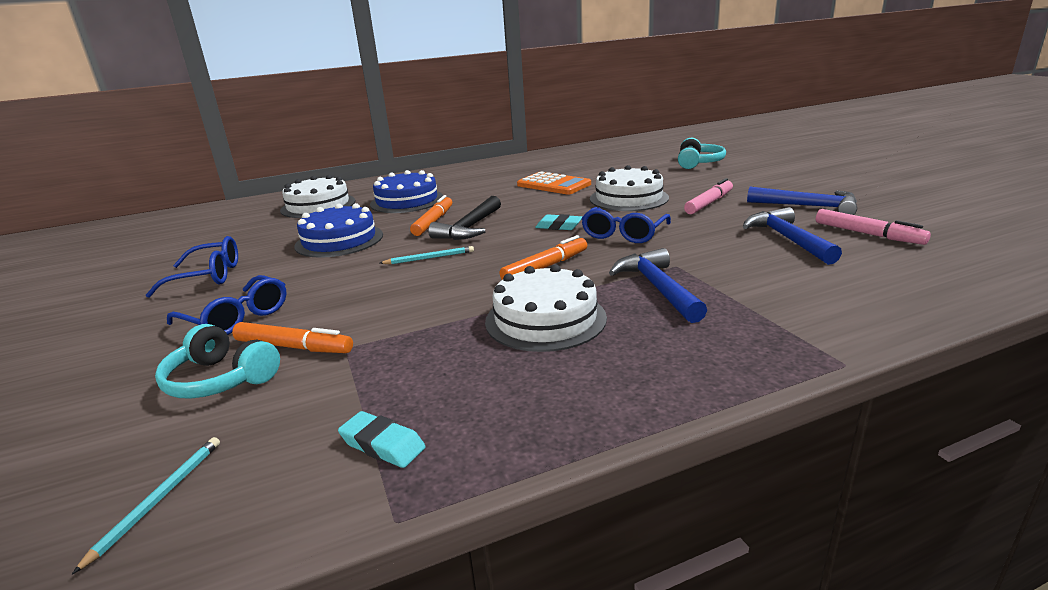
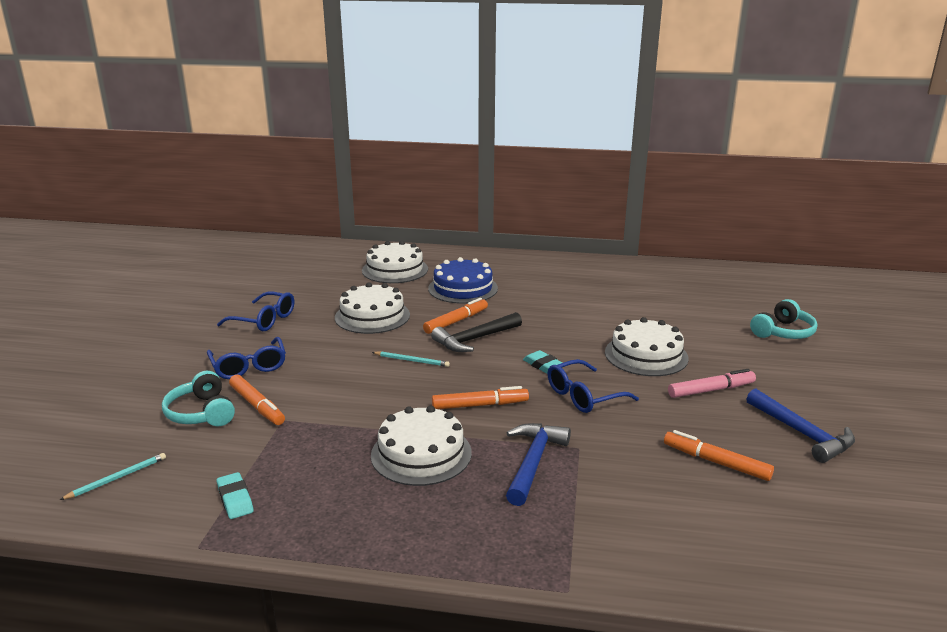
camera: 30 degrees right, 0 degrees up
(339, 240) = (372, 316): blue cake -> white cake
(553, 185) = (603, 312): orange calculator -> none
(788, 239) = (716, 462): blue hammer -> orange marker
(867, 234) = (803, 489): pink marker -> none

